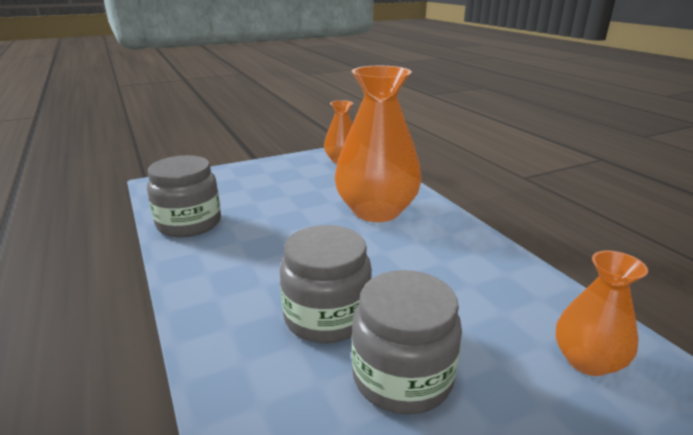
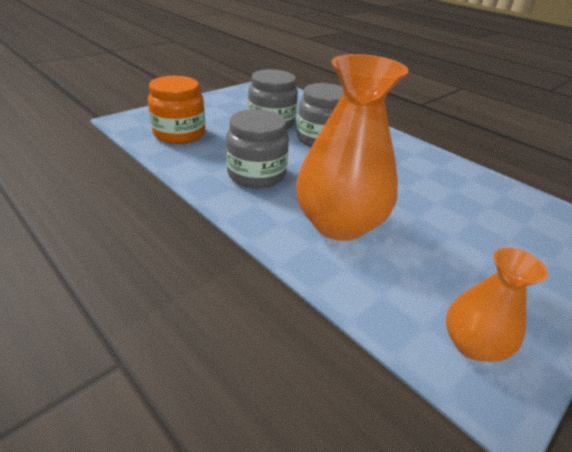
camera: 160 degrees right, 10 degrees up
(189, 223) = (486, 186): grey jar -> grey jar (256, 174)
(587, 361) = (179, 133): orange vase -> orange jar

